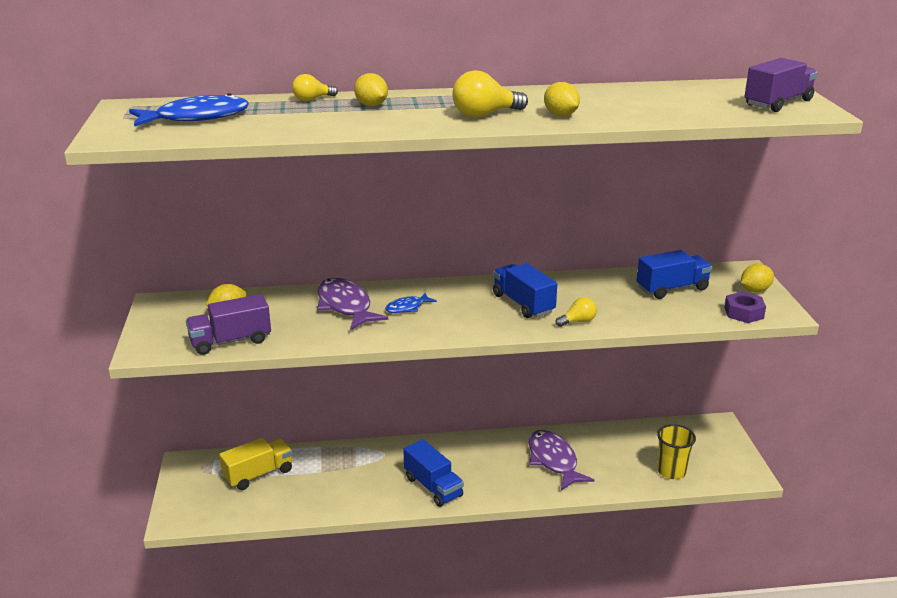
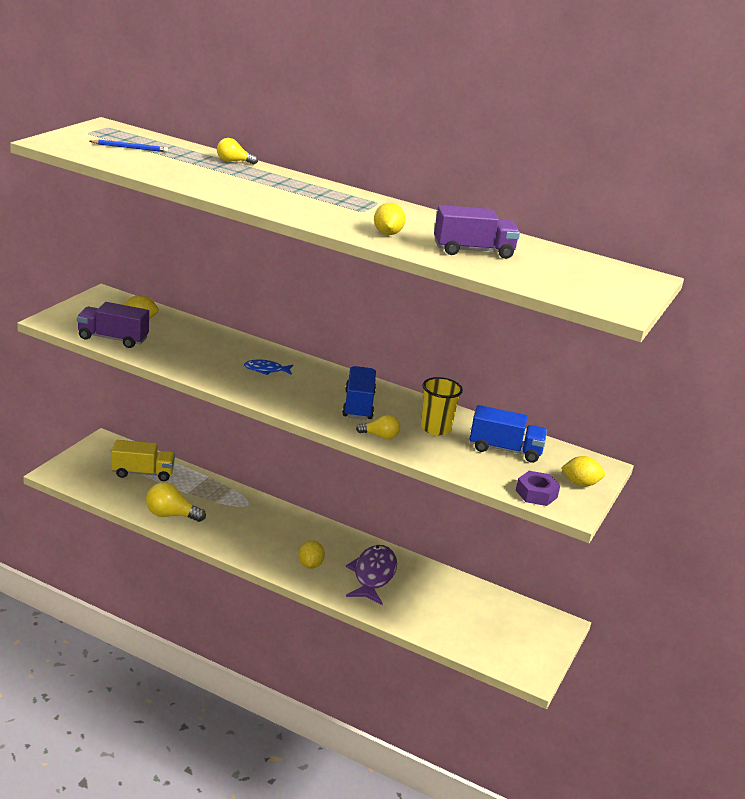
camera: 30 degrees right, 0 degrees up
(196, 118) = (130, 148): blue fish -> blue pencil
(345, 306) = (224, 350): purple fish -> none
(371, 105) = (264, 179): yellow lemon -> yellow lemon (310, 564)
(433, 487) = (254, 544): blue truck -> none
(485, 115) = (330, 213): yellow light bulb -> yellow light bulb (171, 515)
(671, 471) = (463, 634): yellow cup -> yellow cup (435, 428)
(778, 103) = (602, 290): purple truck -> purple truck (473, 251)

